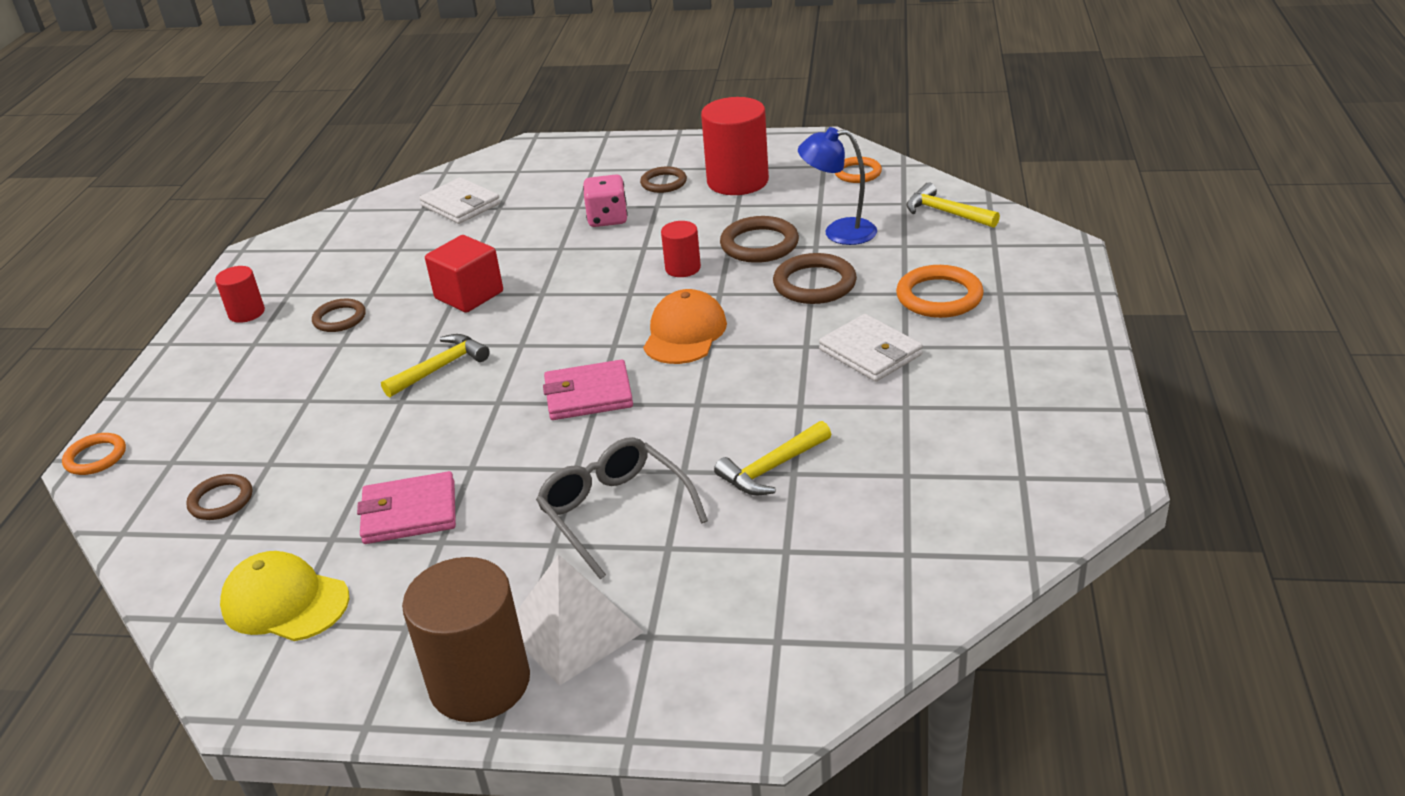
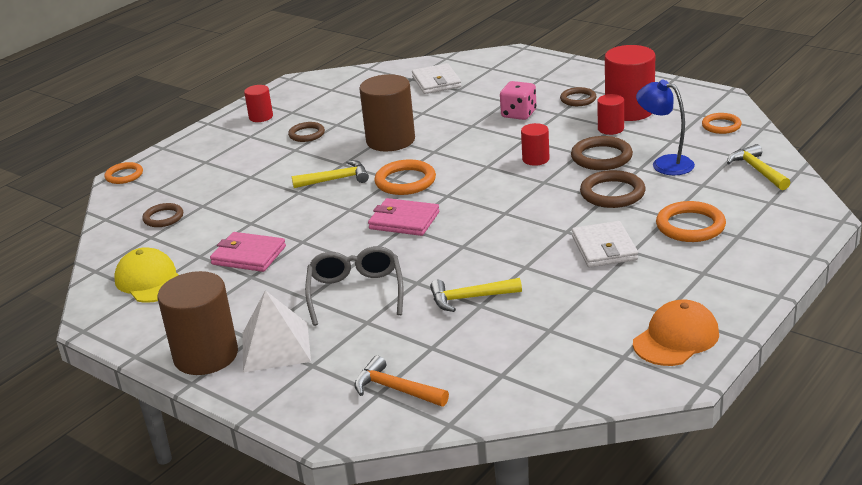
camera: 30 degrees right, 5 degrees down
(469, 295) = (390, 140): red cube -> brown cylinder
(540, 343) = (405, 181): none -> orange ring
(685, 333) = (497, 201): orange cap -> orange cap (676, 338)
(737, 208) = (610, 129): none -> red cylinder
(795, 625) = (396, 389): none -> orange hammer

